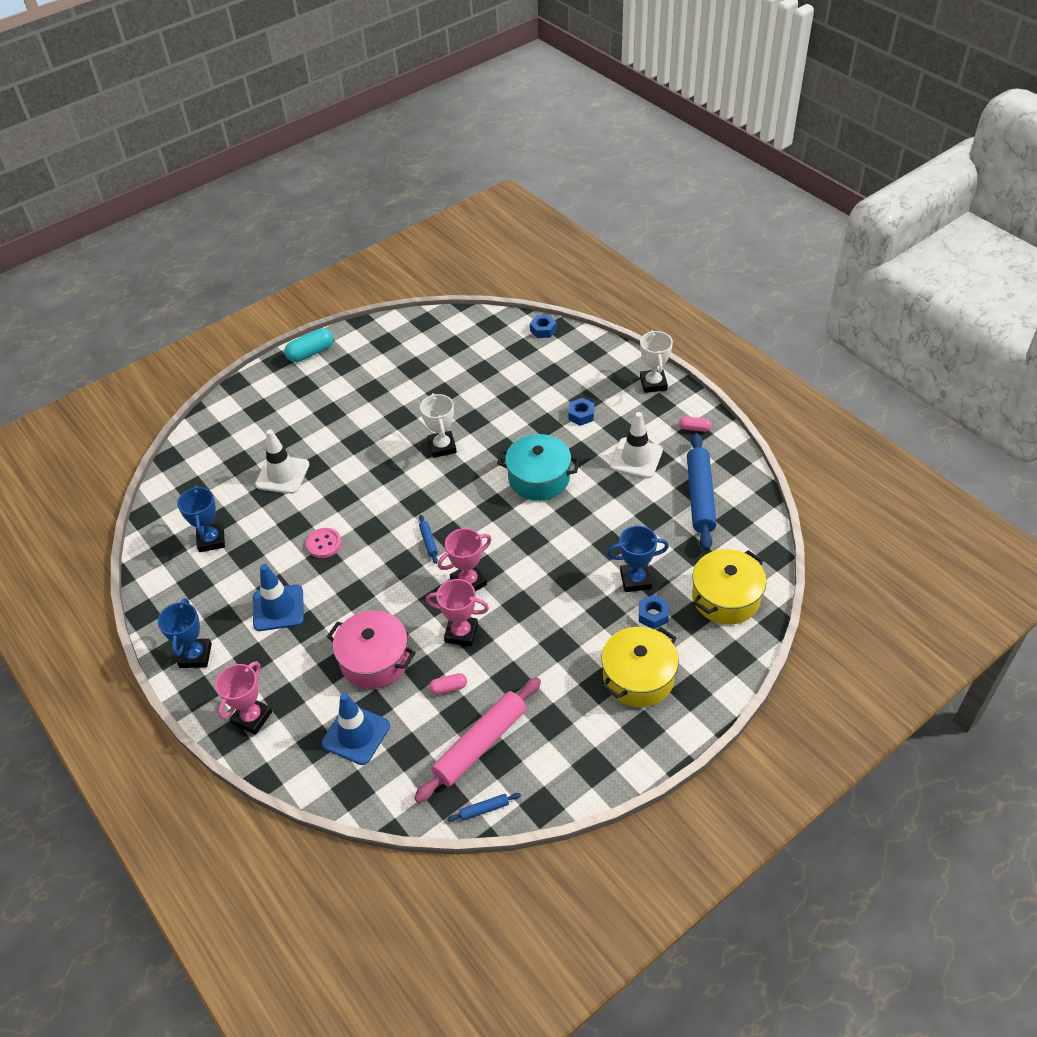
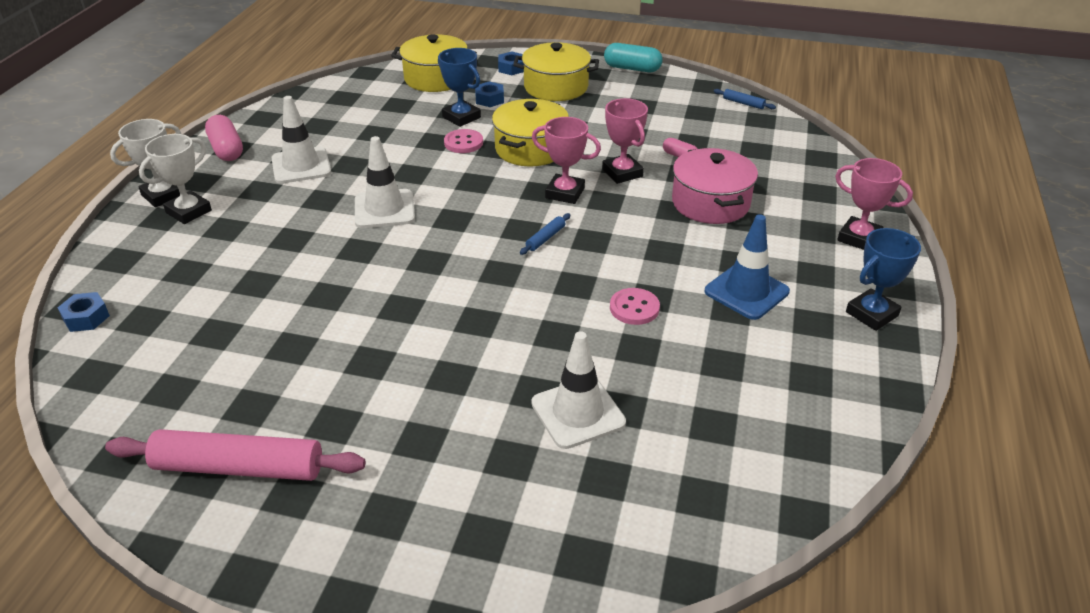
camera: 130 degrees left, 10 degrees down
(211, 540) = (746, 408): blue trophy -> none
(252, 717) = (859, 238): pink trophy -> pink trophy turned 45 degrees clockwise
(311, 353) = (290, 563): turquoise capsule -> turquoise capsule (632, 68)
(356, 734) = (783, 178): blue traffic cone -> none
(442, 447) = (395, 297): white trophy -> white trophy (189, 211)
(481, 744) = (702, 123): pink rolling pin -> pink rolling pin (239, 467)
(539, 478) = (384, 209): turquoise pot -> white traffic cone
(546, 597) = (530, 149): none -> yellow pot
(581, 415) = (255, 221): blue nut -> blue nut (511, 68)
(592, 561) = (463, 143): none -> pink button
(694, 428) = (226, 149): pink capsule -> pink capsule, size x1.75
(700, 496) = (327, 119): blue rolling pin -> none

